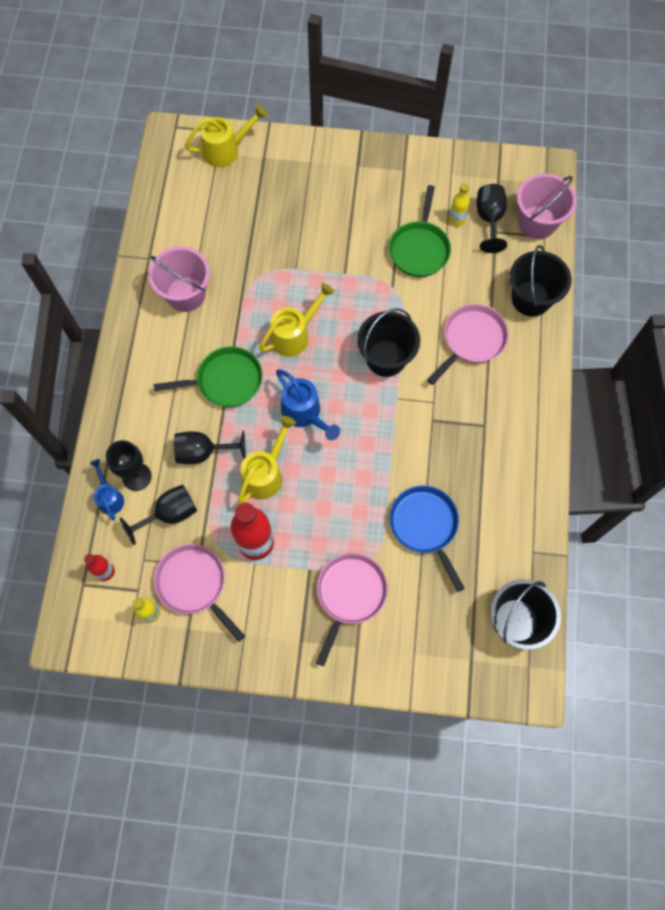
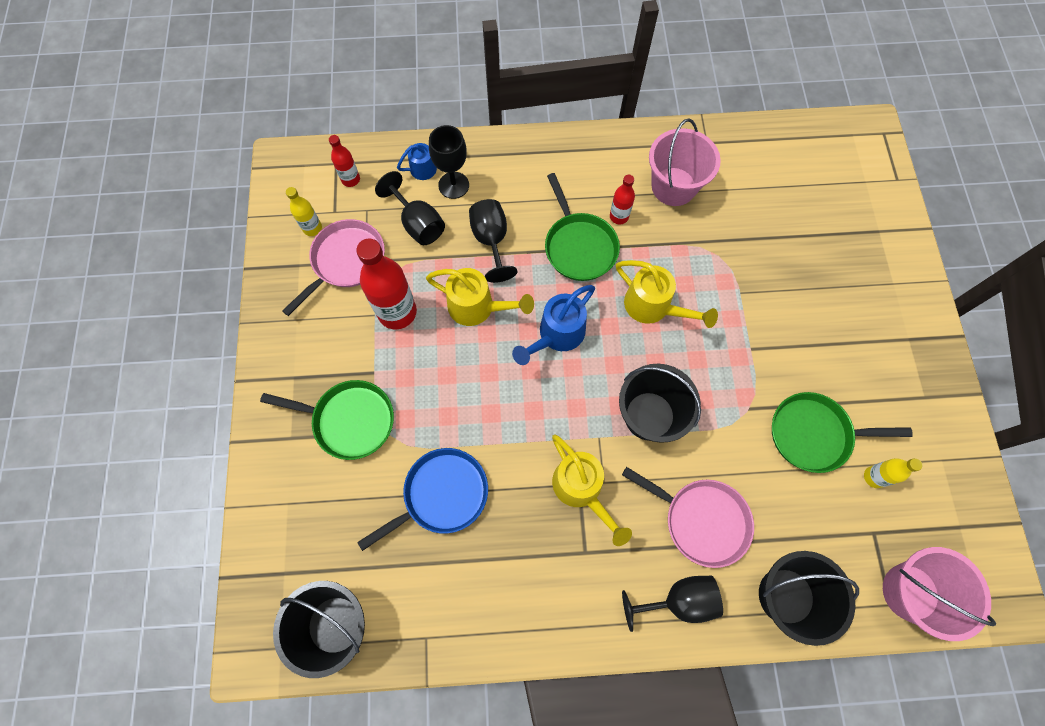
camera: 80 degrees right, 0 degrees up
(204, 343) = (619, 216): none -> red bottle
(226, 150) = (873, 190): yellow watering can -> yellow watering can (581, 489)
(349, 594) = (349, 420): pink pan -> green pan
(489, 219) = (890, 522): black goblet -> black goblet (678, 601)

